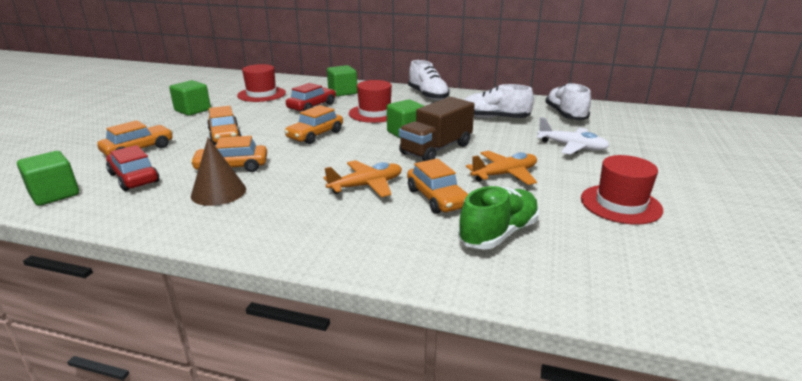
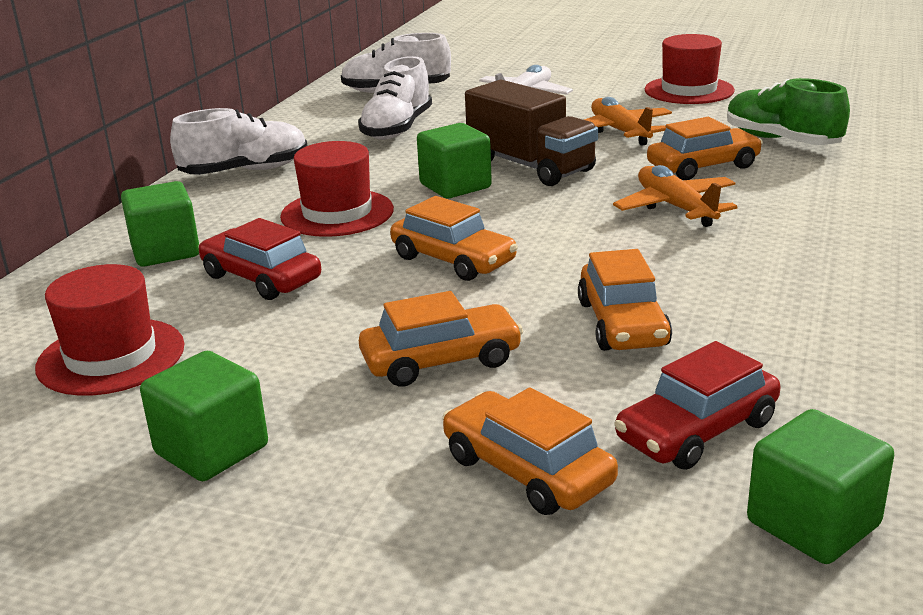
camera: 85 degrees left, 0 degrees up
(218, 192) = (734, 319): brown cone -> none

